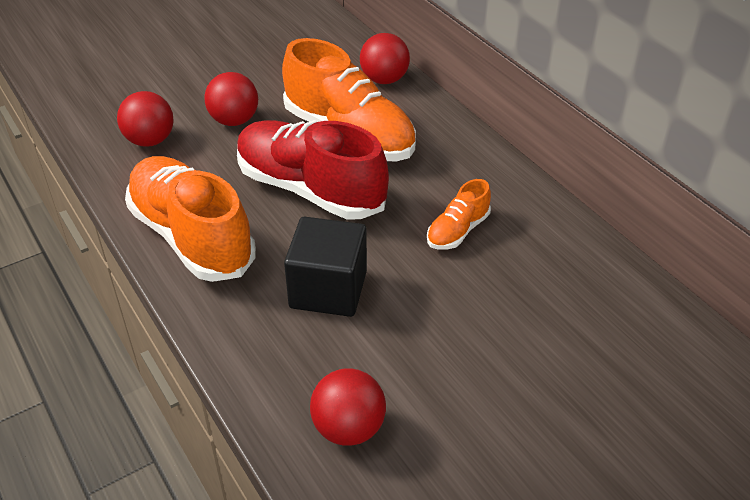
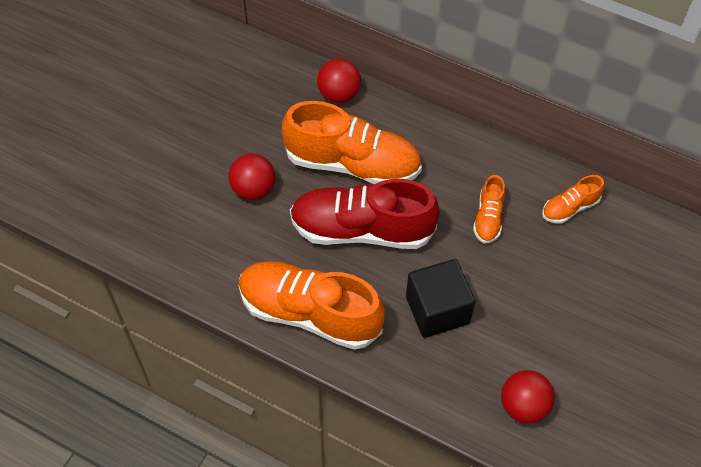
camera: 30 degrees left, 15 degrees up
(150, 140) = (203, 240): red ball -> none
(564, 258) = (570, 208): none -> orange shoe

